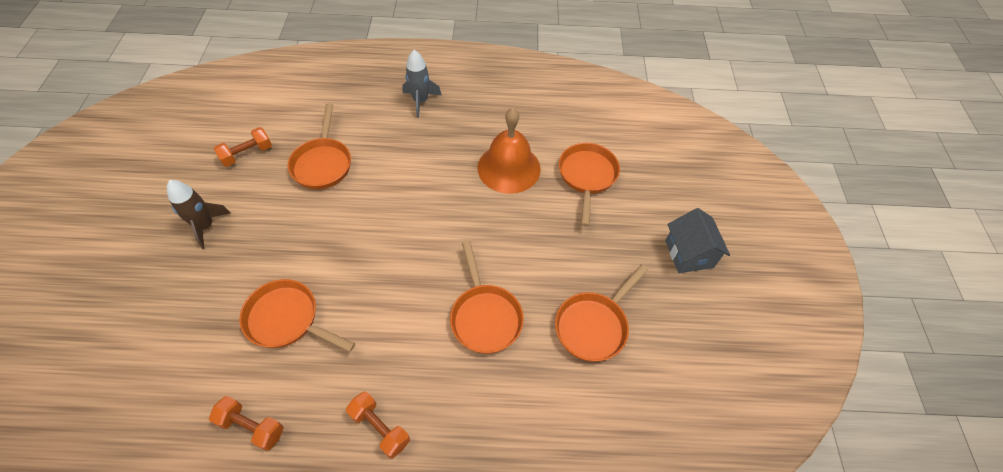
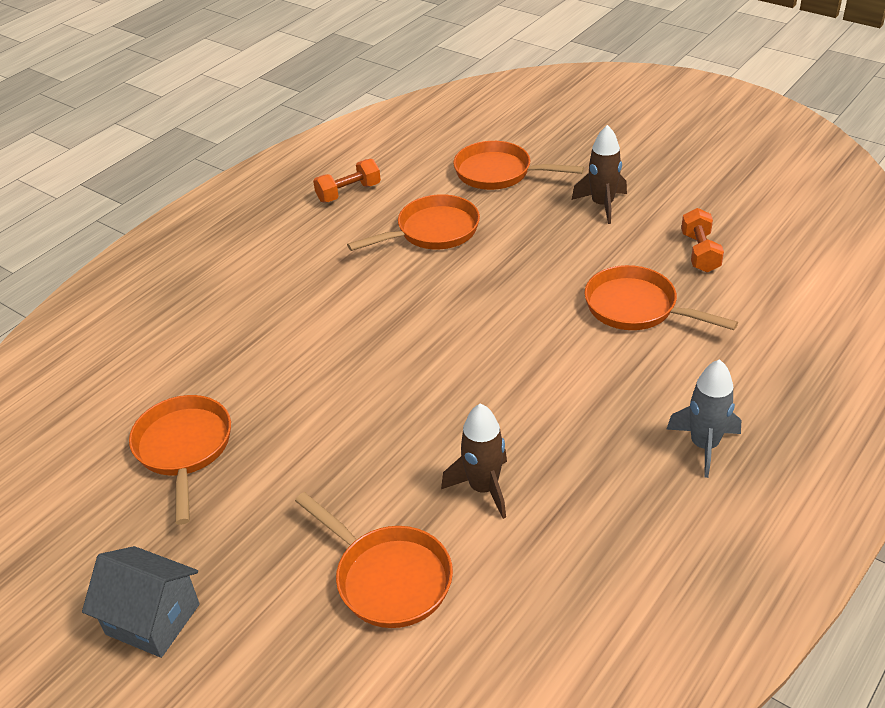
camera: 130 degrees right, 15 degrees down
(380, 428) = (267, 256): orange dumbbell -> none
(485, 316) = (292, 364): orange pan -> orange pan (498, 173)
(509, 168) = (483, 488): orange bell -> brown rocket

